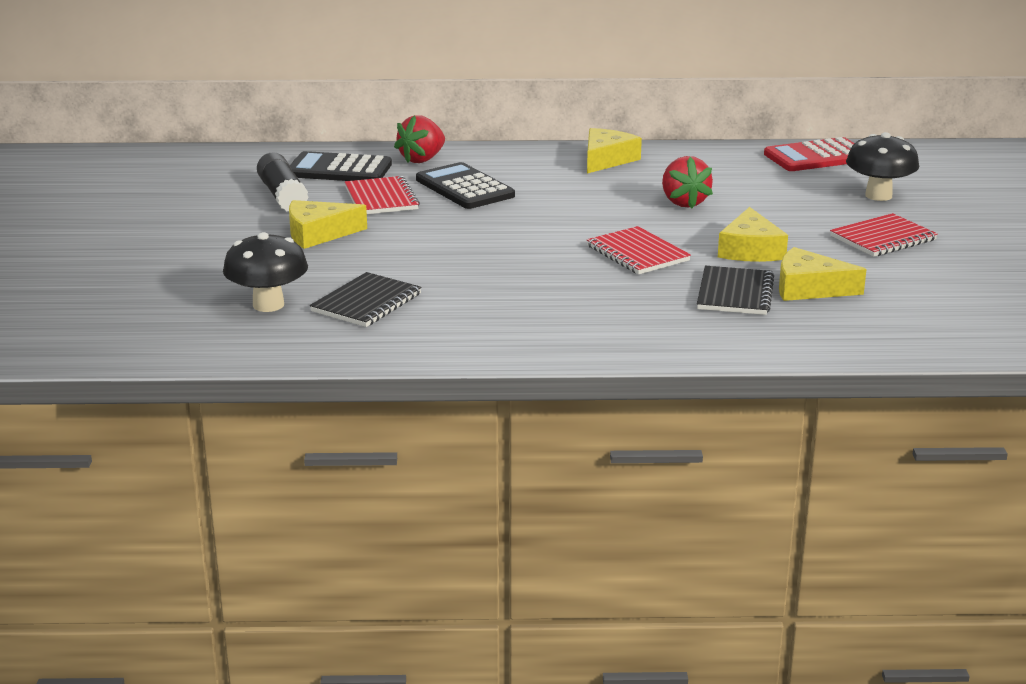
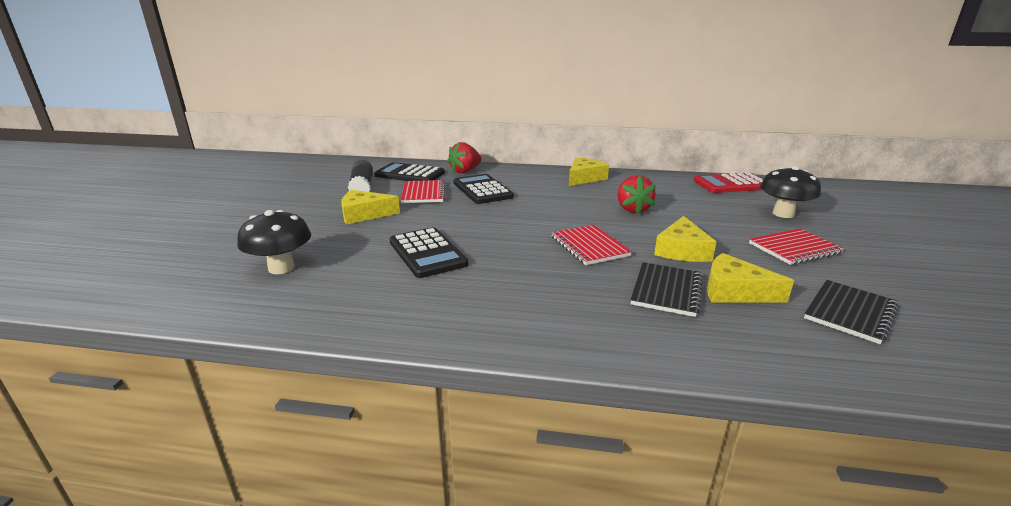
camera: 10 degrees right, 0 degrees up
(366, 303) = (356, 272): black notebook -> black notebook (850, 313)
(439, 275) = (427, 253): none -> black calculator

